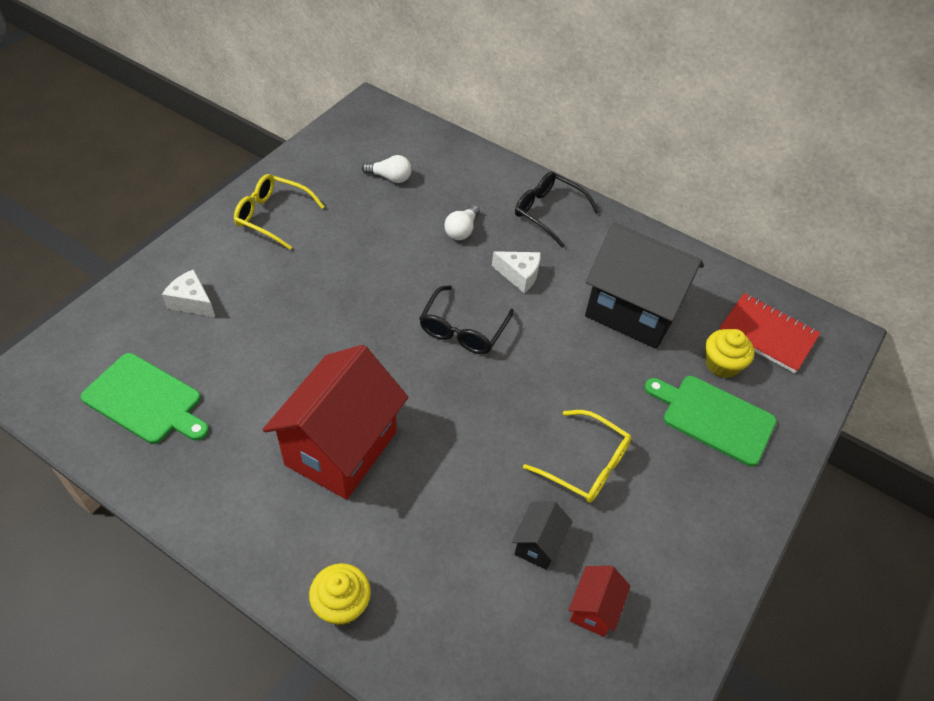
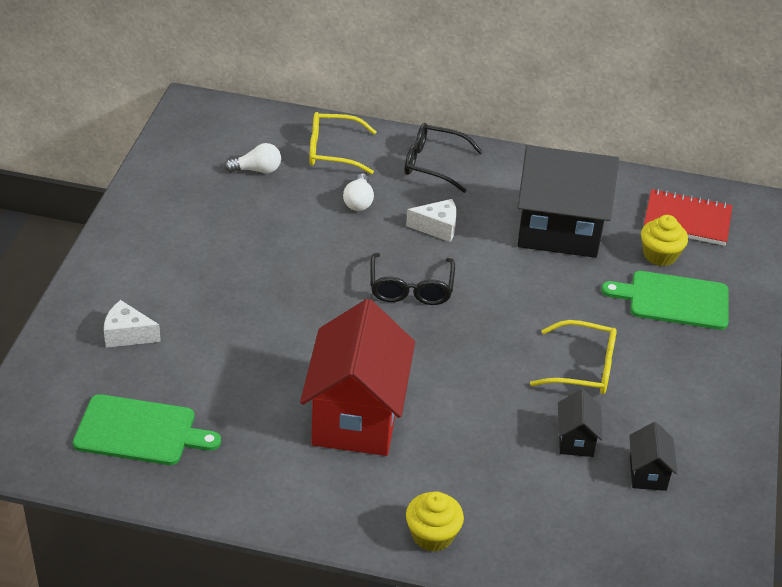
camera: 20 degrees left, 10 degrees down
(272, 216) = (158, 236): yellow glasses -> yellow glasses (333, 151)
(594, 609) = (647, 473): red house -> black house

